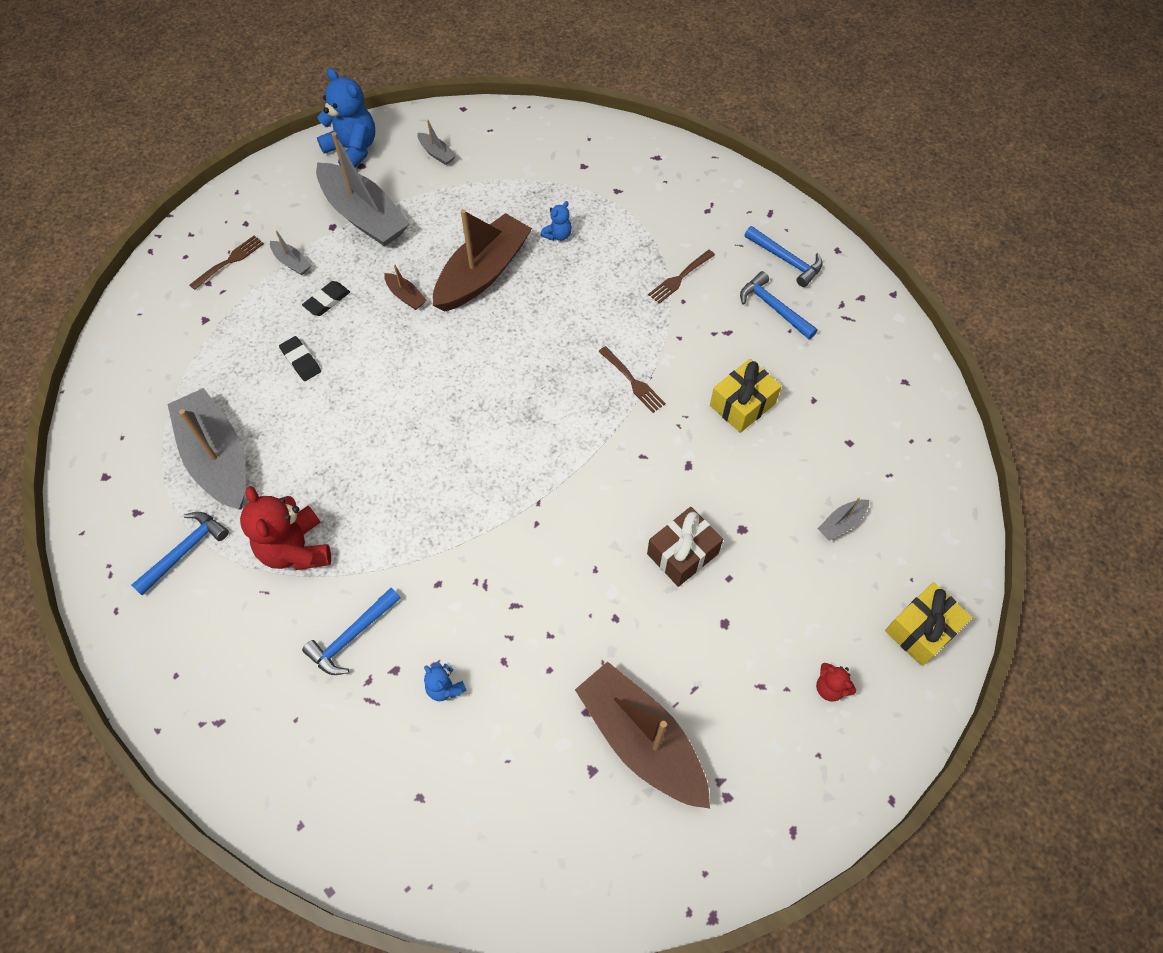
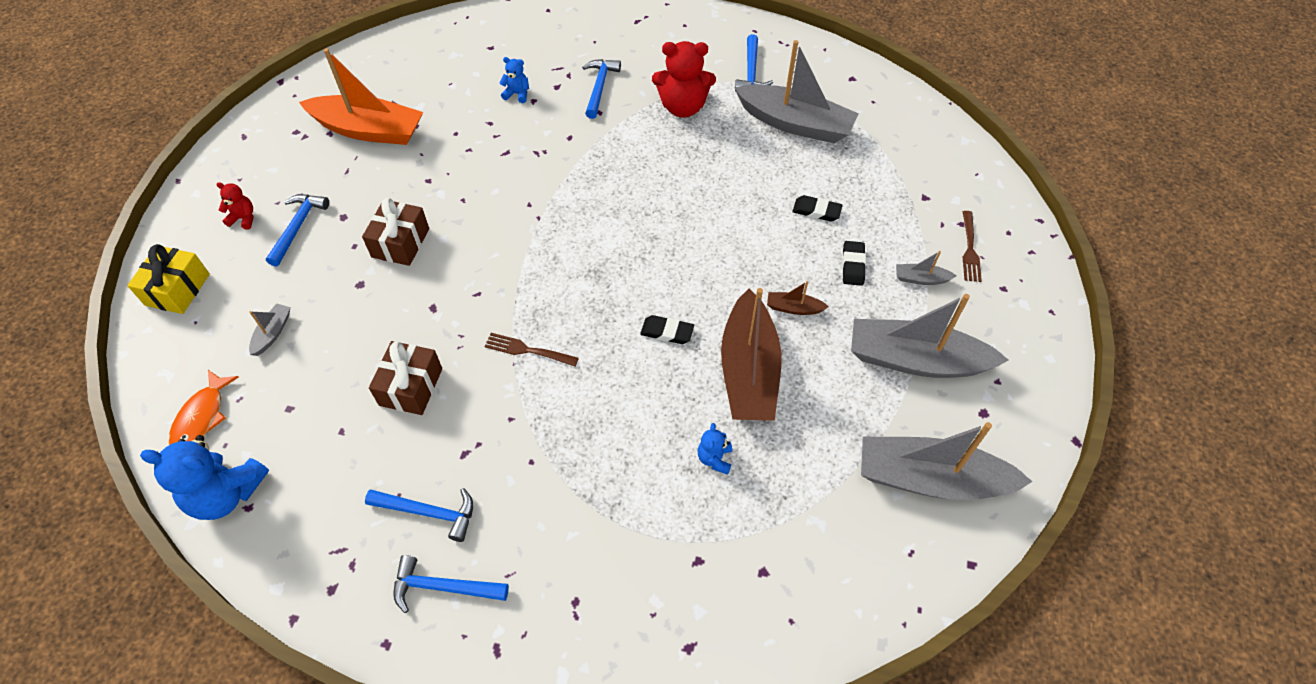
camera: 145 degrees right, 5 degrees down
(296, 549) = (683, 107): red teddy bear -> red teddy bear turned 150 degrees clockwise
(353, 150) = (1013, 425): blue teddy bear -> blue teddy bear (226, 494)
(437, 153) = (930, 479): grey boat -> grey boat, size x2.39
(515, 333) = (667, 332): none -> black eraser
(641, 740) = (369, 130): brown boat -> orange boat
(679, 278) = (551, 487): brown fork -> none
(742, 404) = (411, 387): yellow gift -> brown gift
(776, 638) = (298, 227): none -> blue hammer
(925, 476) = (202, 417): none -> orange fish

